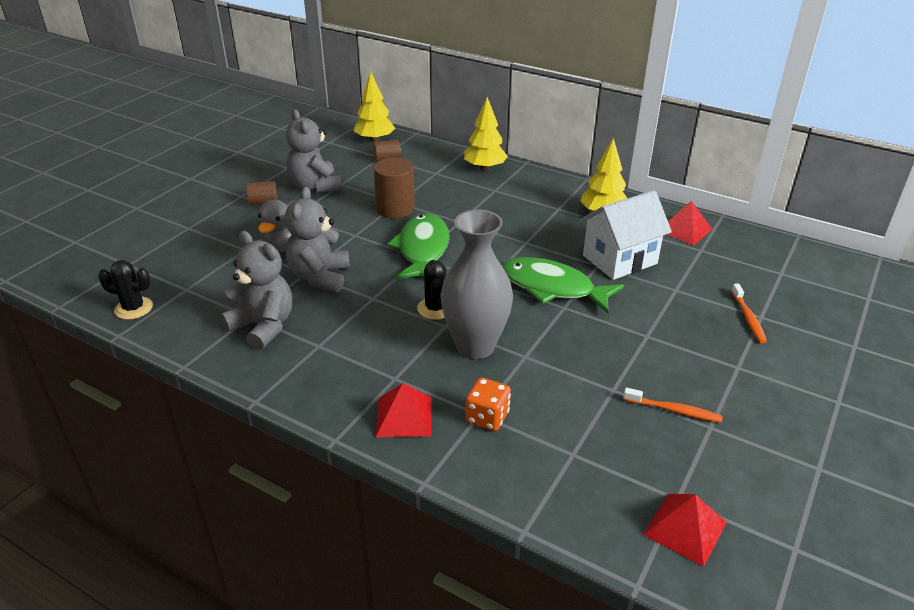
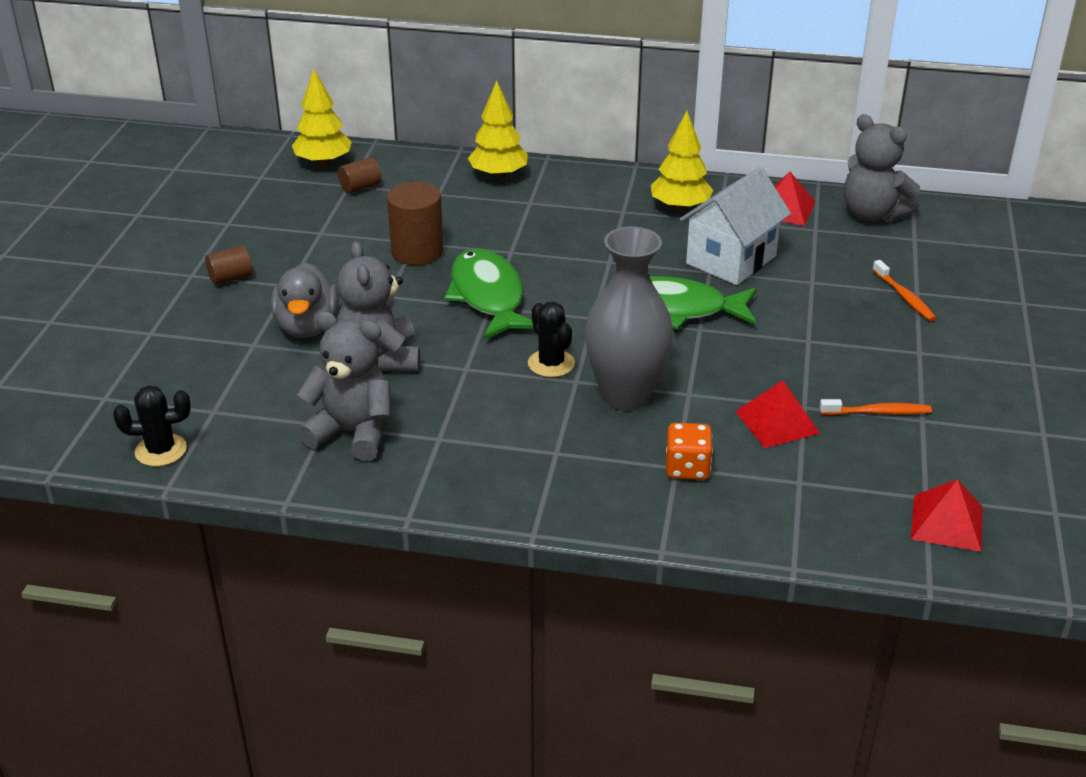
camera: 20 degrees left, 0 degrees up
(315, 186) = (287, 242): grey teddy bear -> grey teddy bear (872, 214)
(404, 416) = (595, 490): red pyramid -> red pyramid (777, 422)

